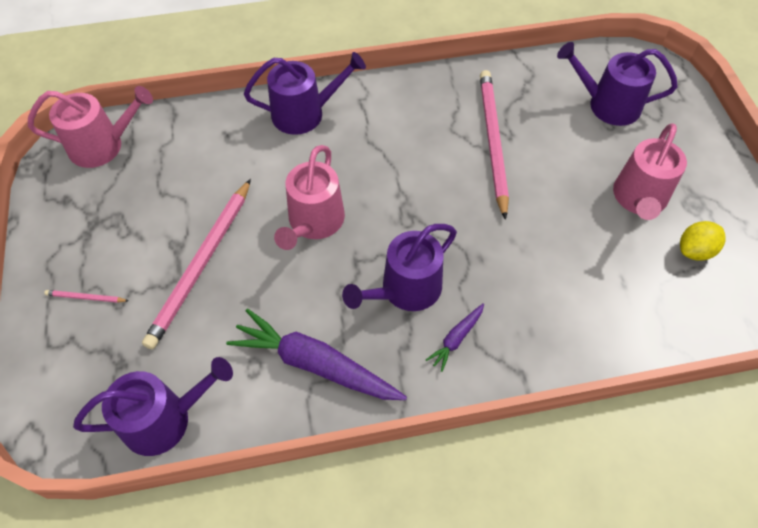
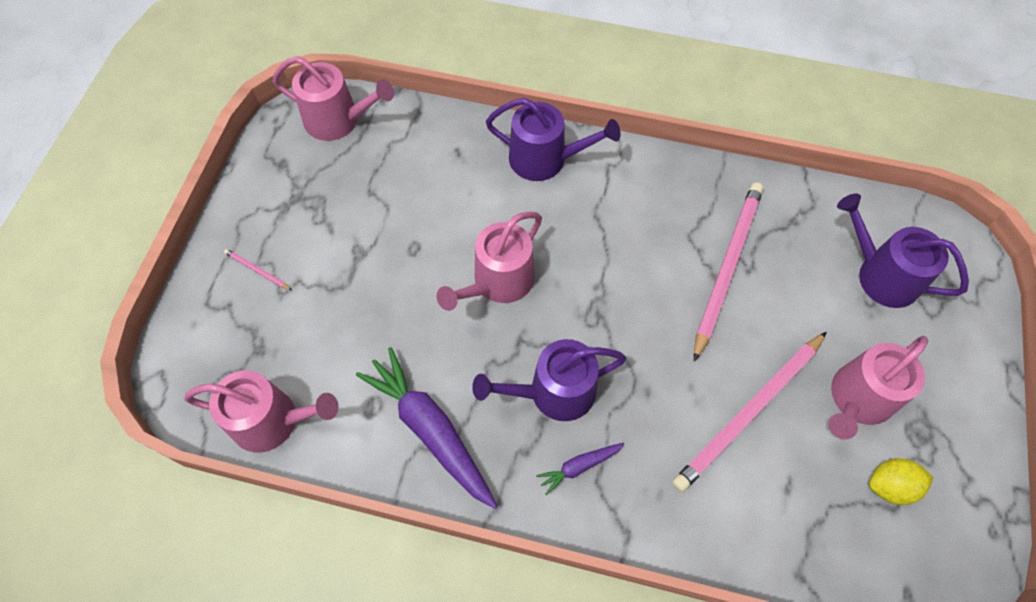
camera: 25 degrees right, 5 degrees up
(164, 419) = (273, 420): purple watering can -> pink watering can
(201, 264) = (373, 281): pink pencil -> pink pencil (749, 412)

